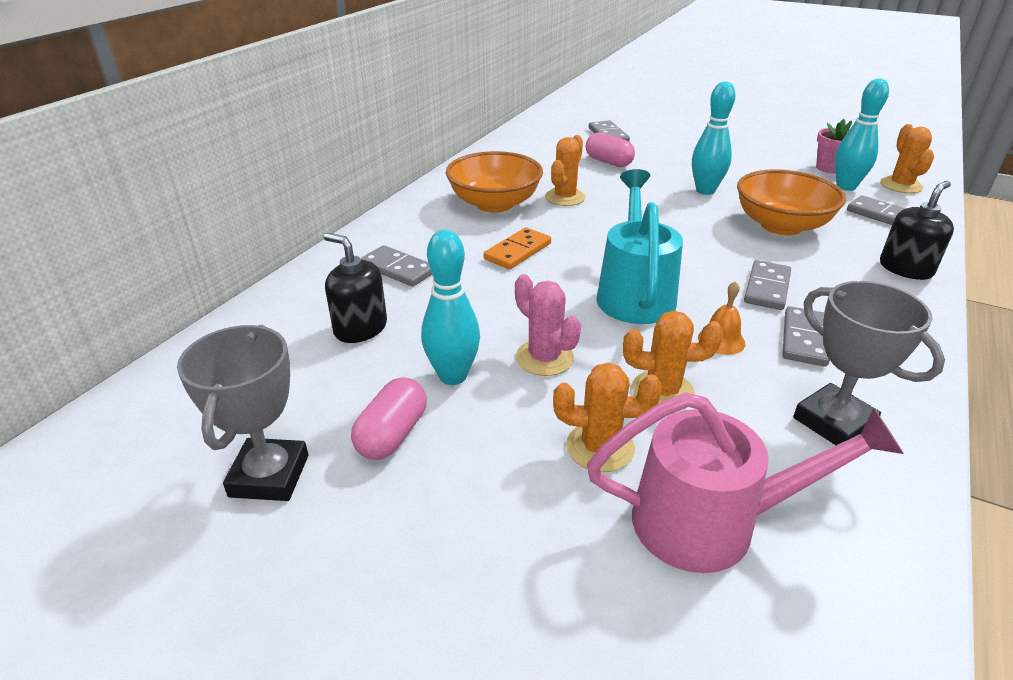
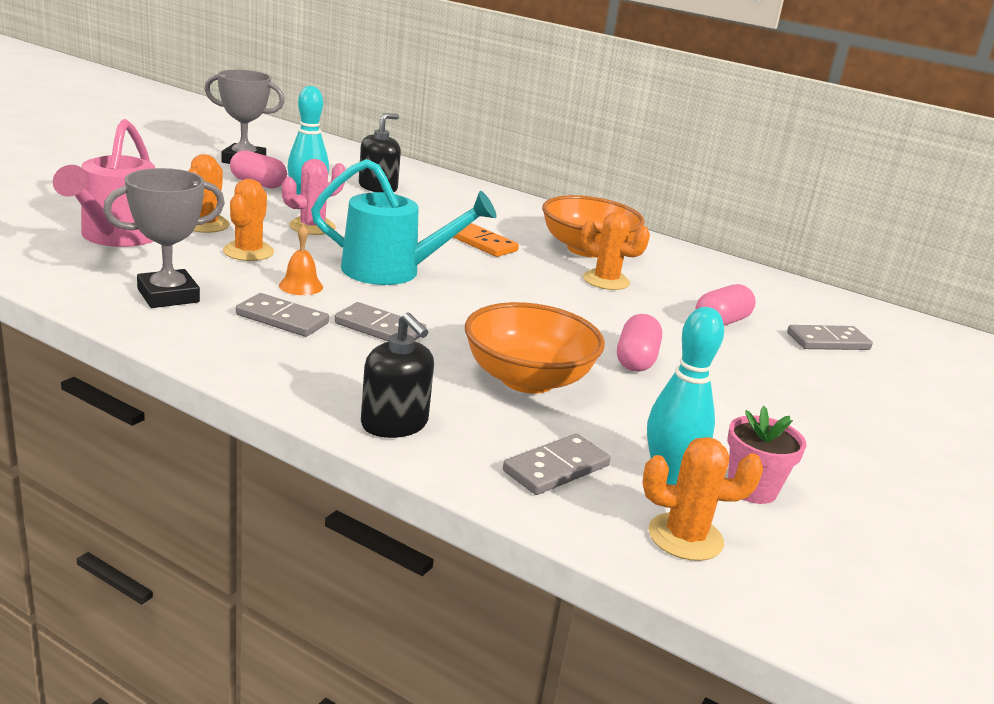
camera: 90 degrees right, 10 degrees down
(397, 269) = (460, 204): grey domino -> none
(705, 191) = (636, 360): turquoise bowling pin -> pink capsule

